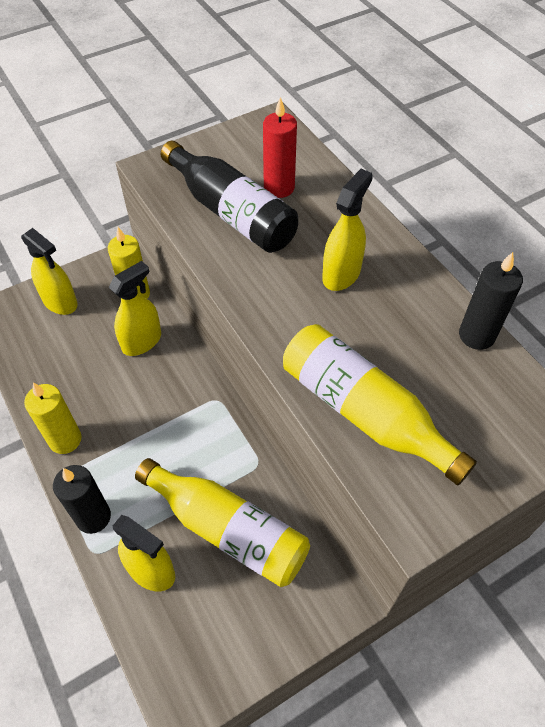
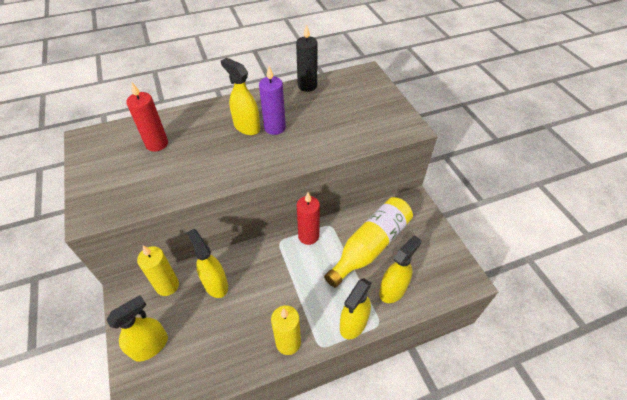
camera: 80 degrees left, 5 degrees down
(93, 517) = (353, 324): black candle -> yellow spray bottle
(231, 212) = (168, 171): black bottle -> none
(233, 436) = (308, 236): none -> red candle
(350, 309) = (275, 128): none -> purple candle
(364, 412) = (345, 134): yellow bottle -> none

